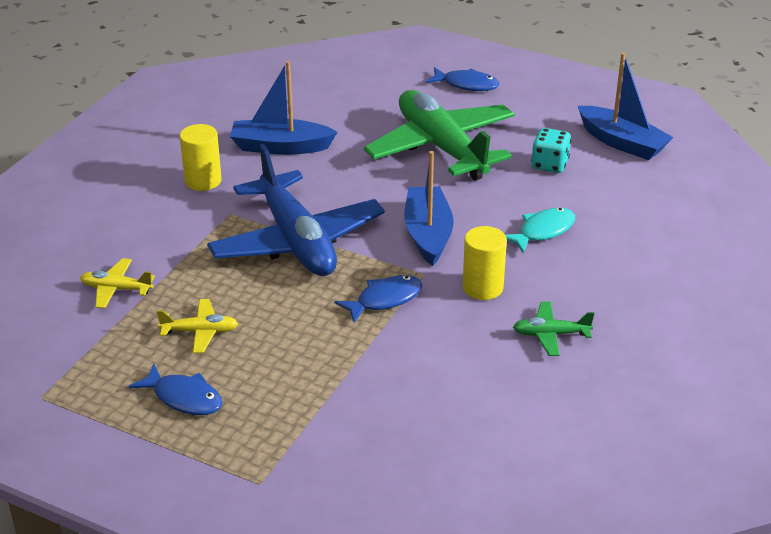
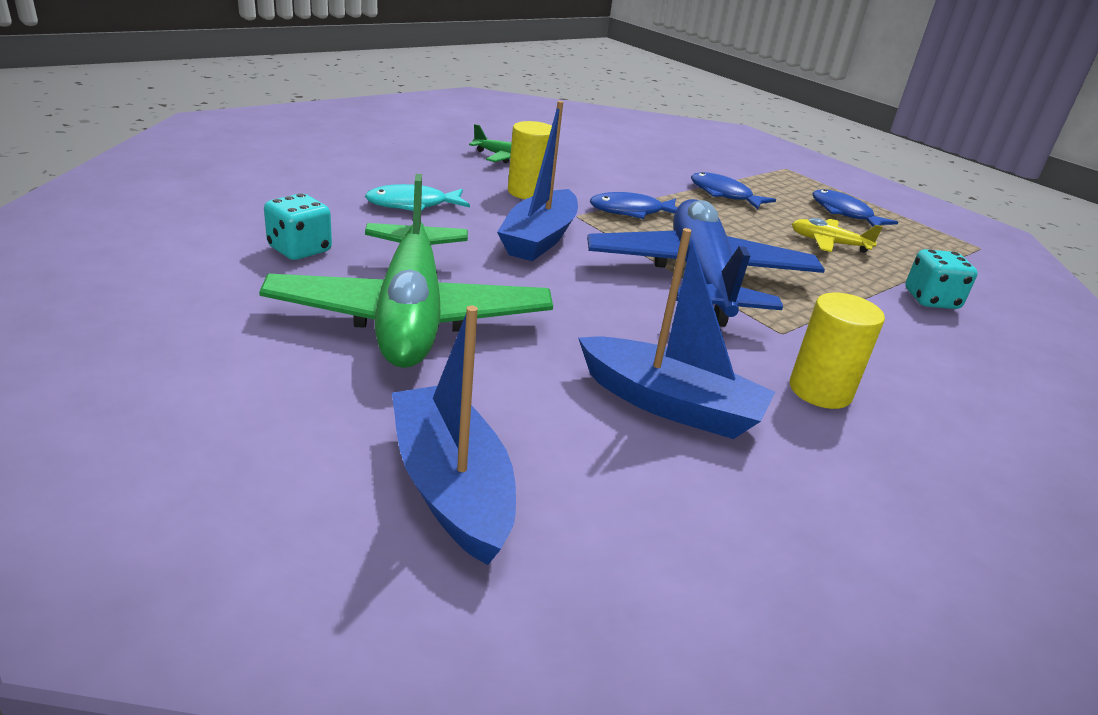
camera: 160 degrees left, 5 degrees down
(116, 289) = (931, 300): yellow plane -> turquoise dice
(467, 85) = (212, 406): blue fish -> blue fish (723, 194)
(622, 142) = (163, 240): blue boat -> blue boat (451, 486)

